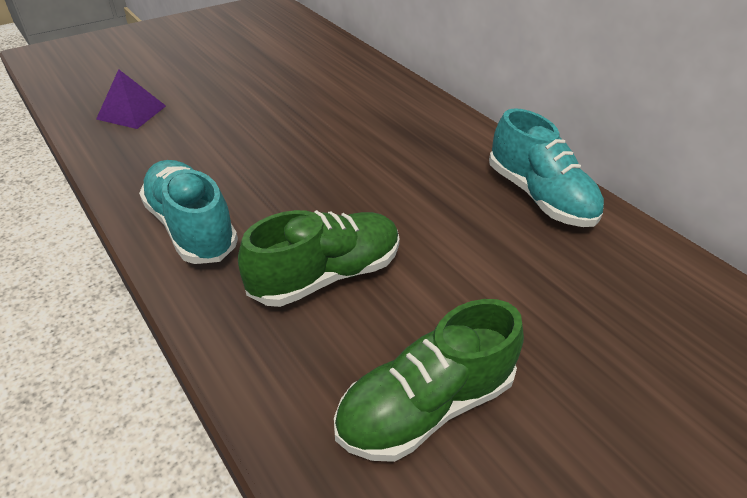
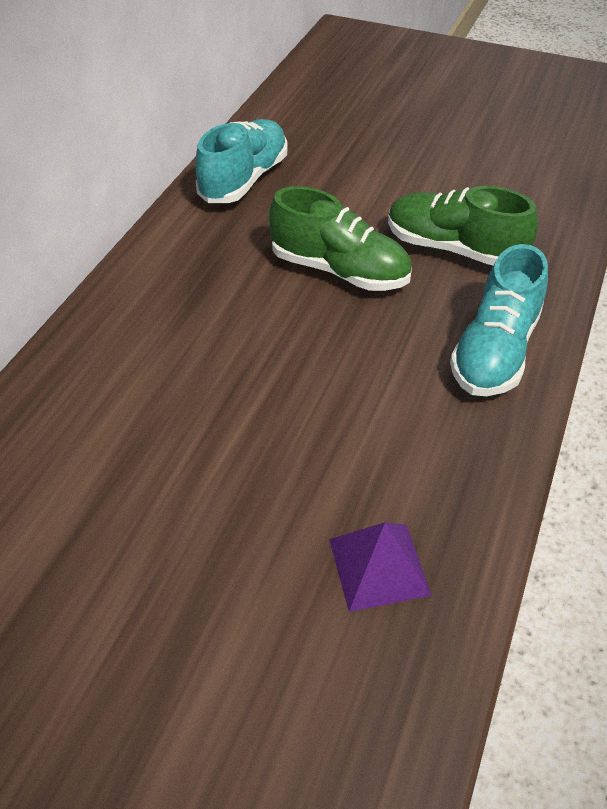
camera: 120 degrees left, 5 degrees up
(425, 405) = (500, 173): green shoe -> green shoe (339, 271)

